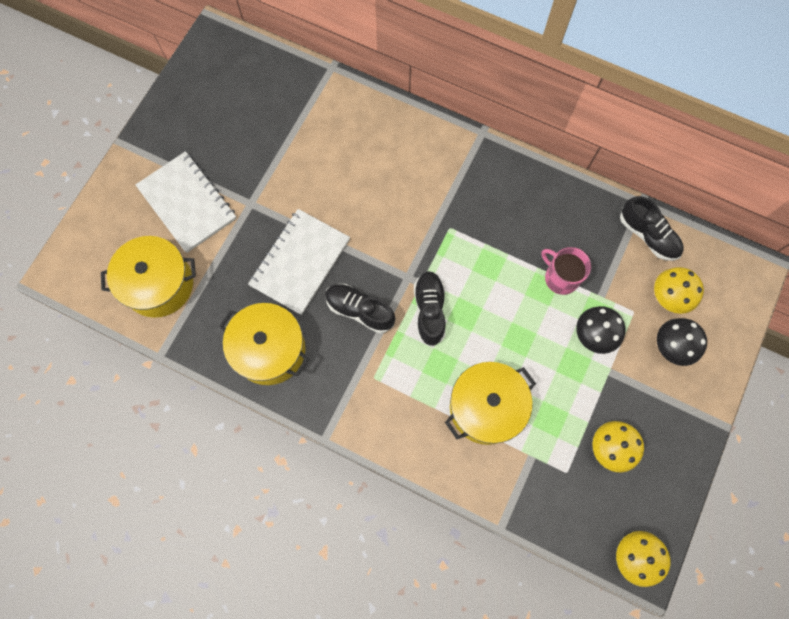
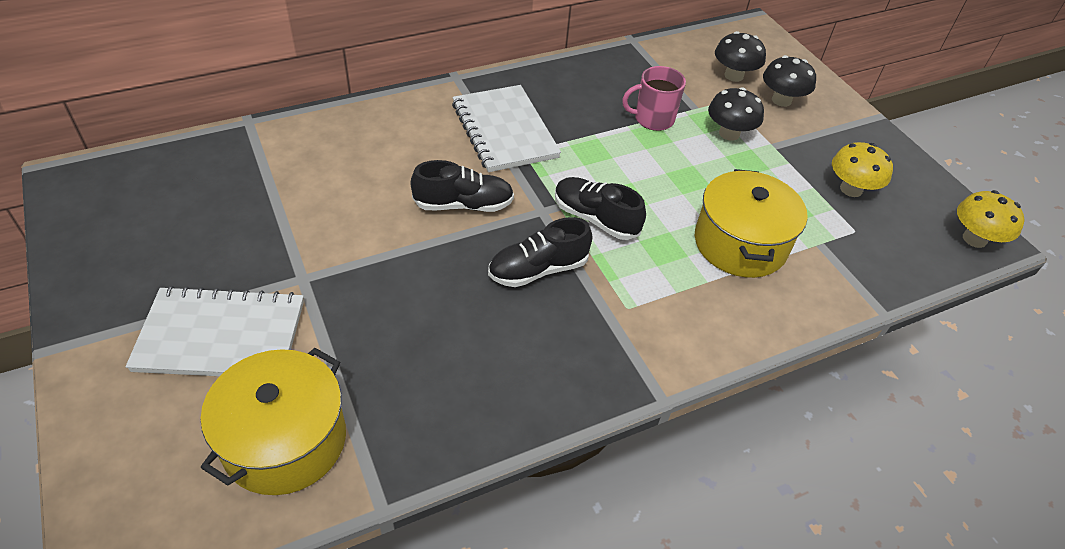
camera: 55 degrees left, 25 degrees down
(269, 350) = (500, 380): yellow pot -> none
(300, 262) = (426, 282): white notebook -> white notebook (504, 130)
(648, 235) = (666, 54): black shoe -> black shoe (463, 205)
(669, 297) = (733, 75): yellow mushroom -> black mushroom

